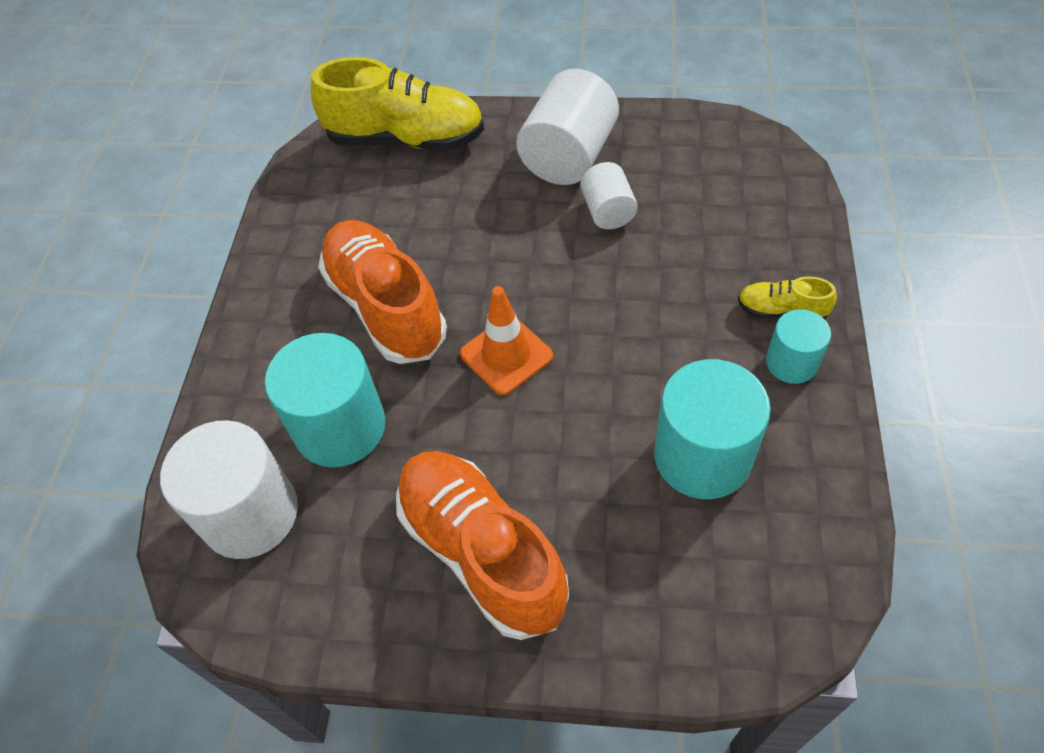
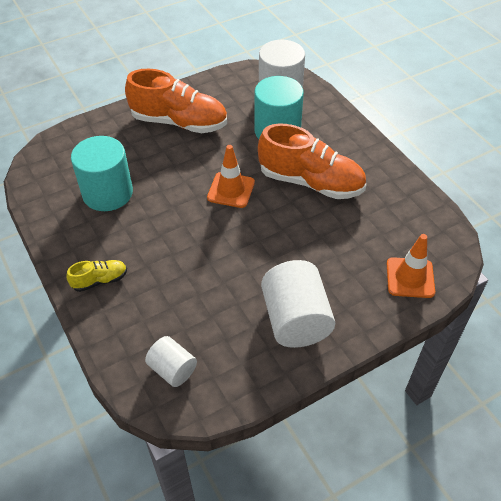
camera: 140 degrees right, 5 degrees down
(405, 139) = (410, 278): yellow shoe -> orange traffic cone
(608, 211) = (239, 292): white cylinder -> white cylinder (172, 369)
(791, 362) = (82, 255): turquoise cylinder -> none

